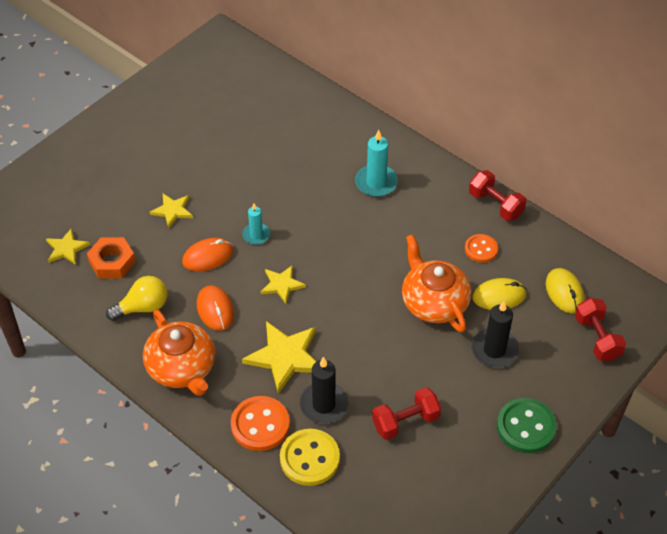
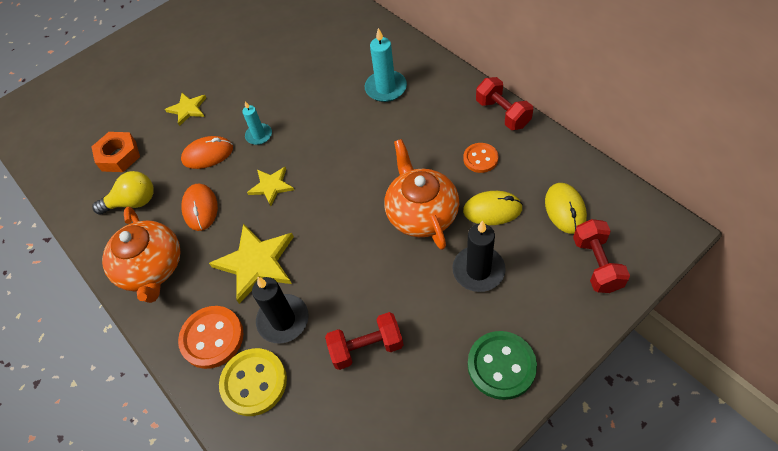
camera: 15 degrees right, 5 degrees up
(66, 248) = (82, 141): yellow star -> none

